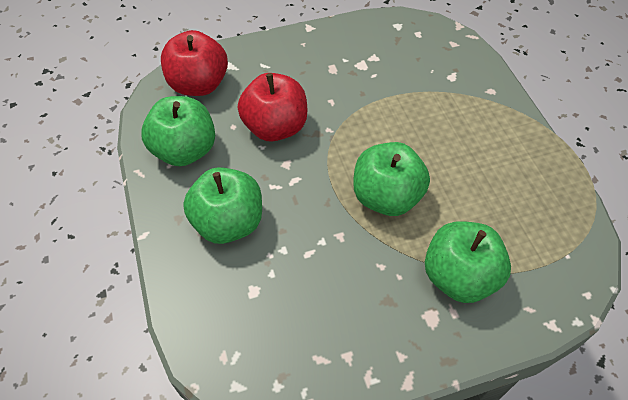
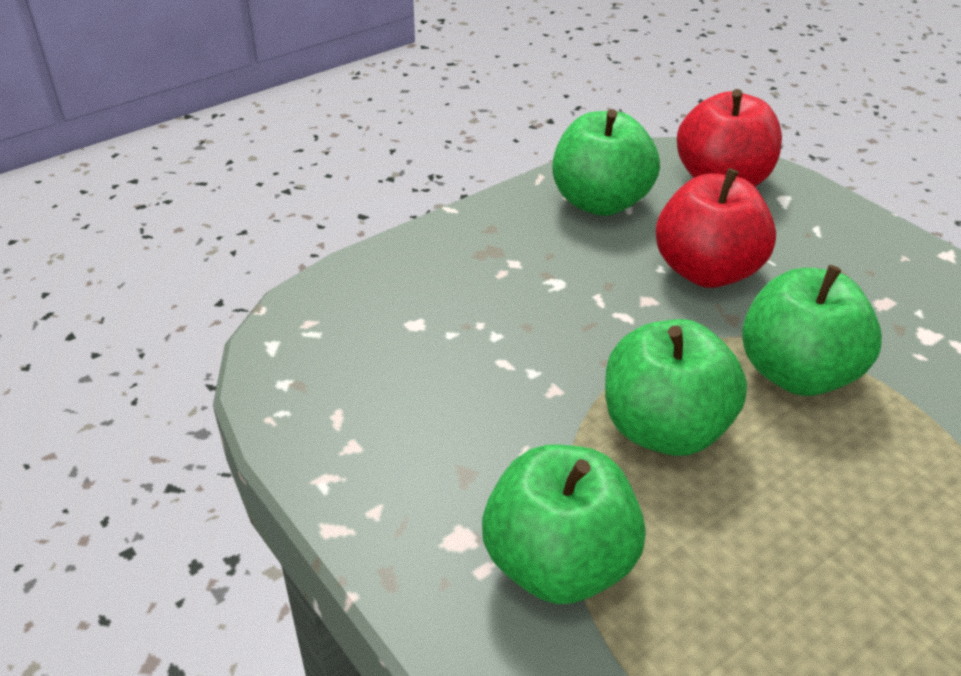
camera: 70 degrees right, 15 degrees down
(228, 222) = (509, 271): green apple -> green apple (797, 373)

